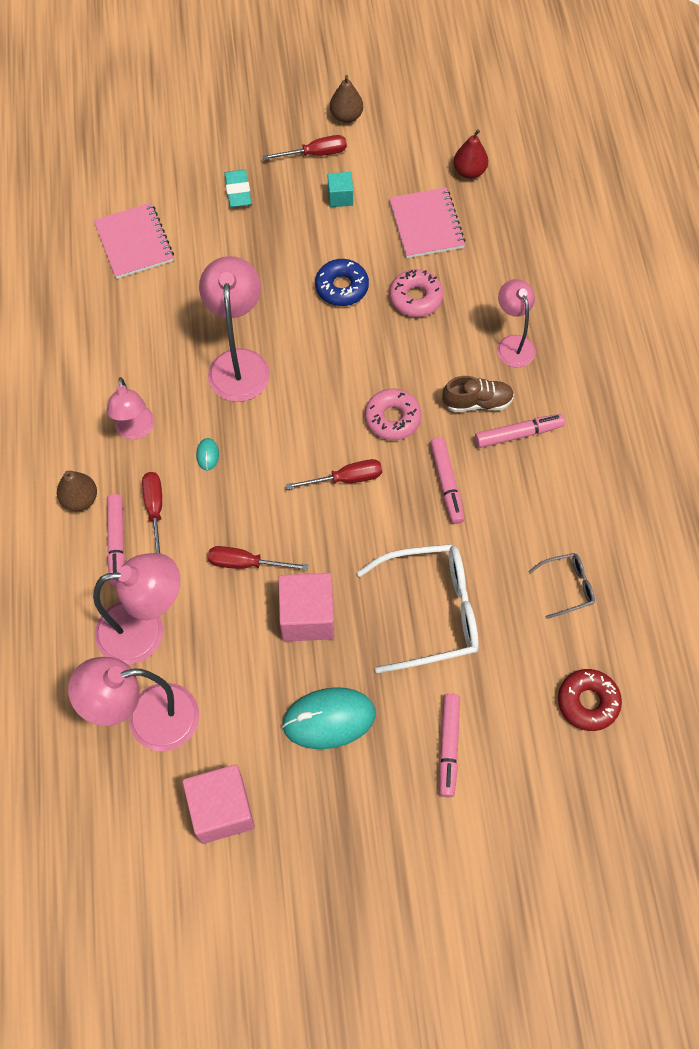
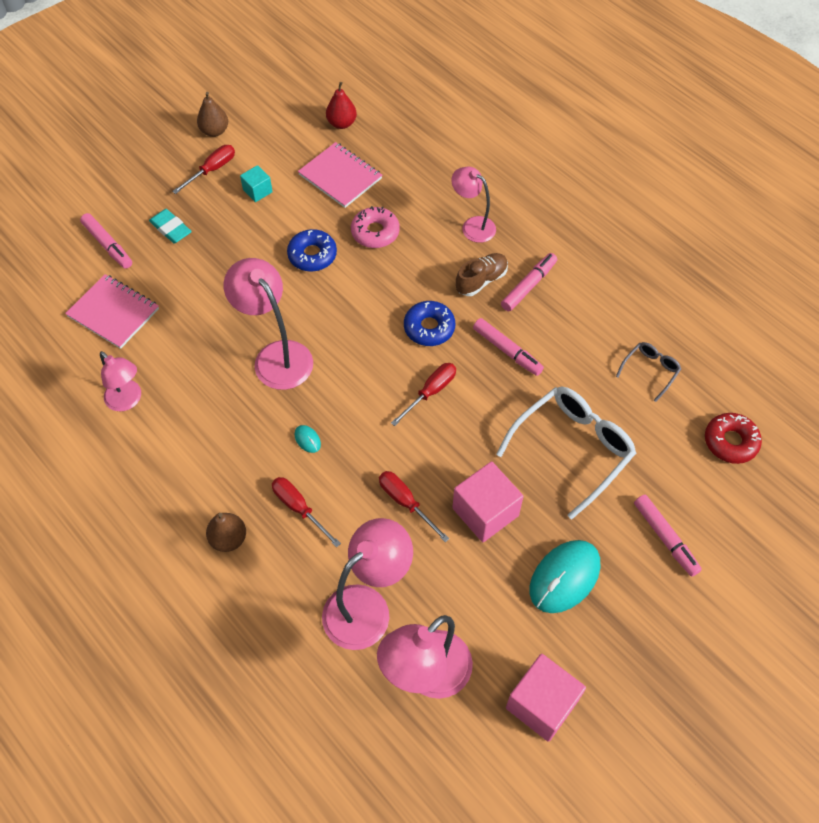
camera: 35 degrees left, 5 degrees down
(117, 542) = (288, 553): pink marker -> pink marker (108, 245)
(135, 430) = (232, 456): pink lamp -> pink lamp (128, 401)
(246, 563) = (405, 502): red screwdriver -> red screwdriver turned 75 degrees clockwise
(392, 418) = (429, 328): pink donut -> blue donut

